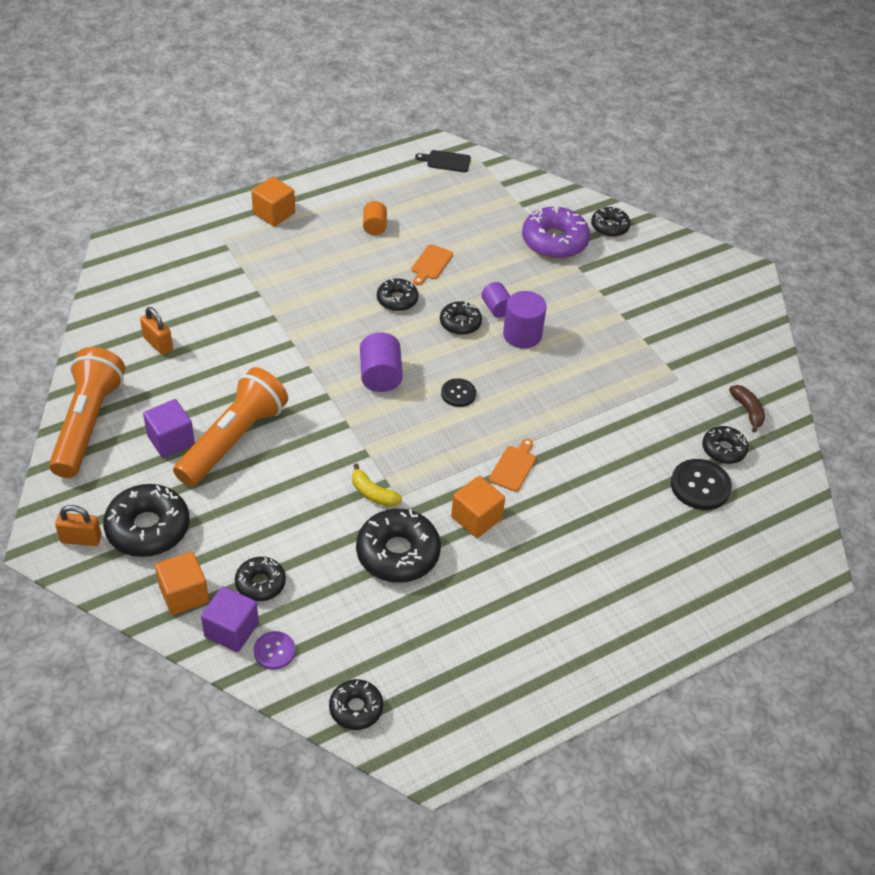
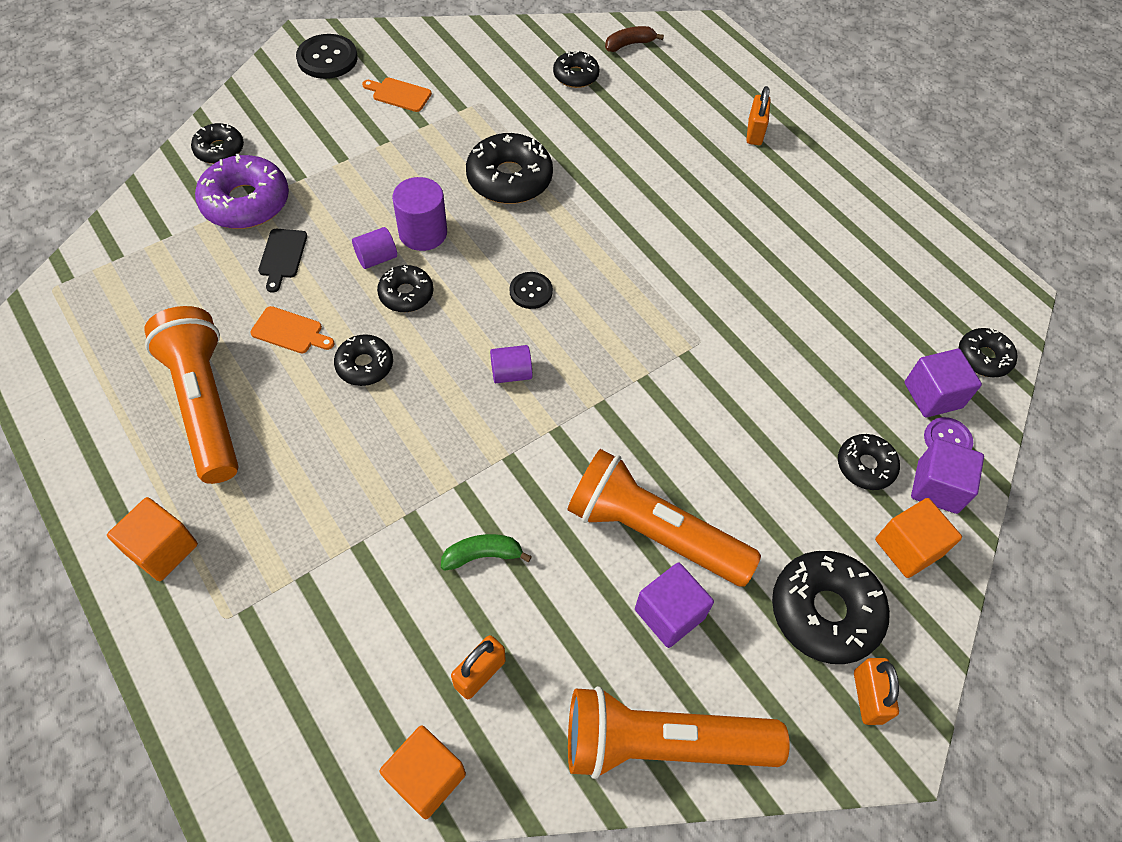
camera: 95 degrees left, 10 degrees up
(236, 350) = (482, 555): none -> green banana
(321, 653) = (932, 395): none -> purple cube
(373, 493) = (704, 365): yellow banana -> none
(374, 227) = (205, 405): orange cylinder -> orange flashlight
(380, 376) = (511, 373): purple cylinder -> purple cylinder, size x0.64
(398, 553) = (782, 335): black donut -> black donut (509, 179)
(446, 161) = (54, 325): black cutting board -> black cutting board (282, 256)
(476, 518) = (714, 268): orange cube -> orange cube (426, 777)
(513, 466) = (634, 238): orange cutting board -> orange cutting board (399, 94)
(654, 582) = (754, 132): none -> orange padlock
(700, 486) = (627, 95): black button -> black button (327, 58)
(747, 411) = (519, 55): brown banana -> brown banana (629, 44)

